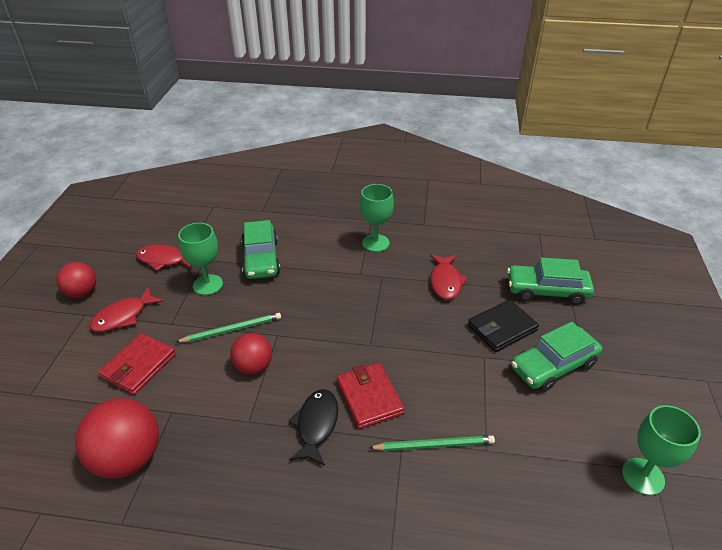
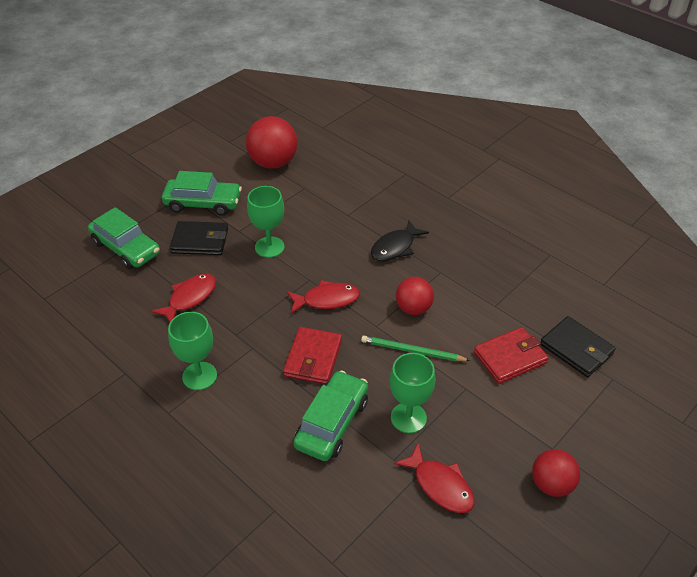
camera: 145 degrees left, 5 degrees up
(71, 406) = (576, 349): none -> black wallet
(123, 316) = (511, 423): red fish -> red fish (327, 300)
(128, 458) = (537, 289): red ball -> red ball (273, 163)
(369, 397) = (345, 245): red wallet -> red wallet (313, 358)
(434, 445) = (331, 203): green pencil -> none
(643, 476) = (238, 142): green goblet -> green goblet (269, 247)

